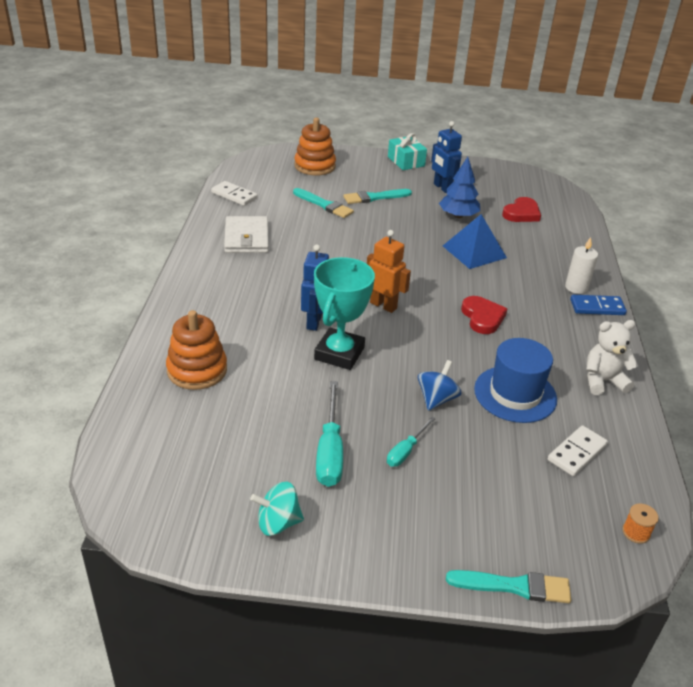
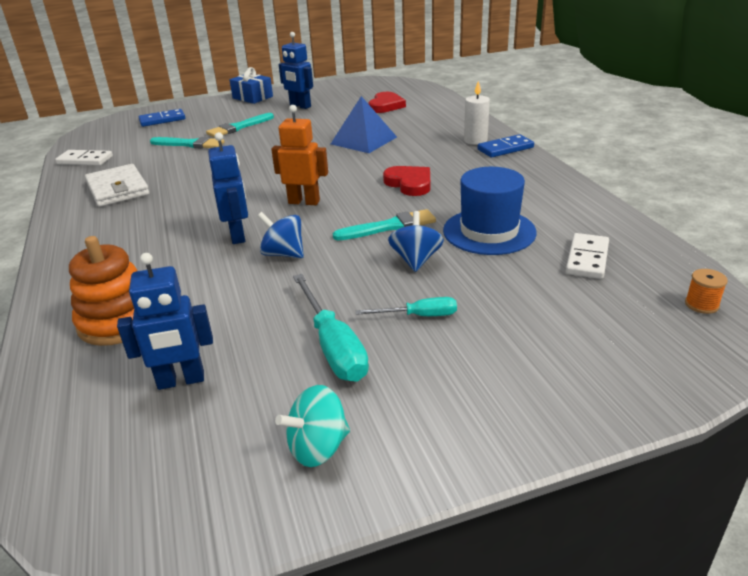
camera: 20 degrees left, 5 degrees down
(217, 436) = (181, 381): none -> blue robot
(315, 166) = (162, 120): orange stacking toy -> blue domino
(339, 353) = (283, 254): turquoise trophy -> blue spinning top
(406, 161) = (252, 97): turquoise gift -> blue gift
(406, 451) = (419, 316): turquoise screwdriver -> turquoise screwdriver turned 105 degrees counterclockwise
(458, 215) = (329, 120): blue tree -> none
(514, 586) = (637, 402): turquoise brush -> turquoise brush (389, 227)
(603, 381) = (558, 197): white teddy bear -> none

